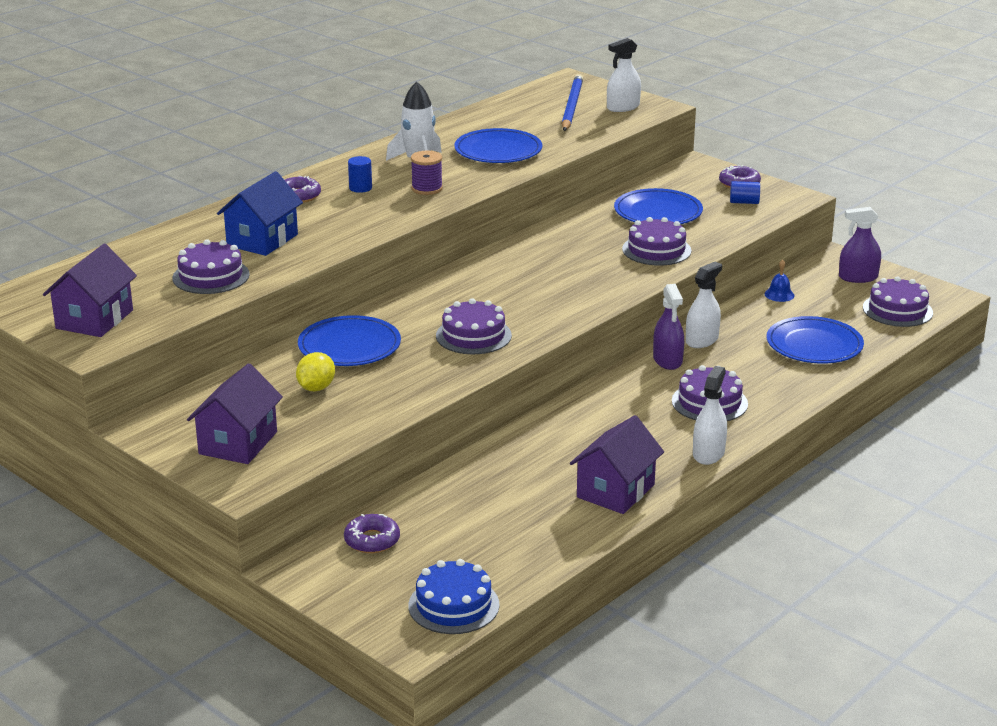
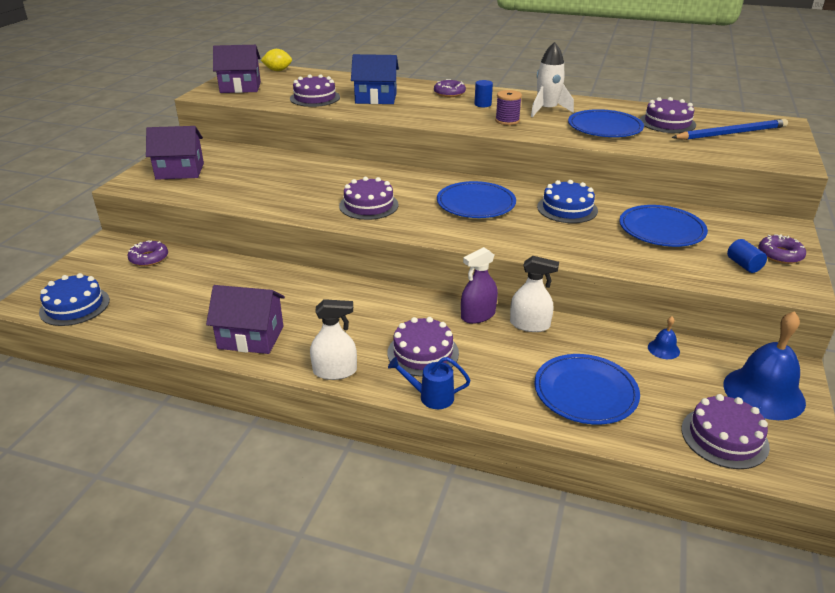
camera: 65 degrees right, 5 degrees up
(316, 388) = (259, 175): yellow lemon -> yellow lemon (278, 70)
(349, 346) = (322, 172): blue plate -> blue plate (476, 203)
(579, 239) = (567, 208): none -> blue cake
(623, 107) = (766, 150): white spray bottle -> none
(656, 250) = (588, 243): purple cake -> purple cake (667, 123)
(778, 414) = (431, 397): none -> blue watering can
(858, 277) = (763, 393): purple spray bottle -> blue bell

